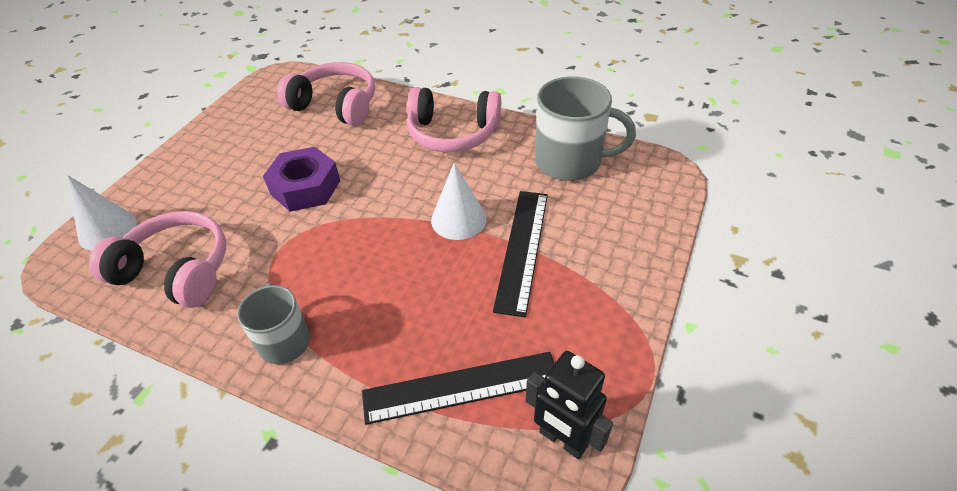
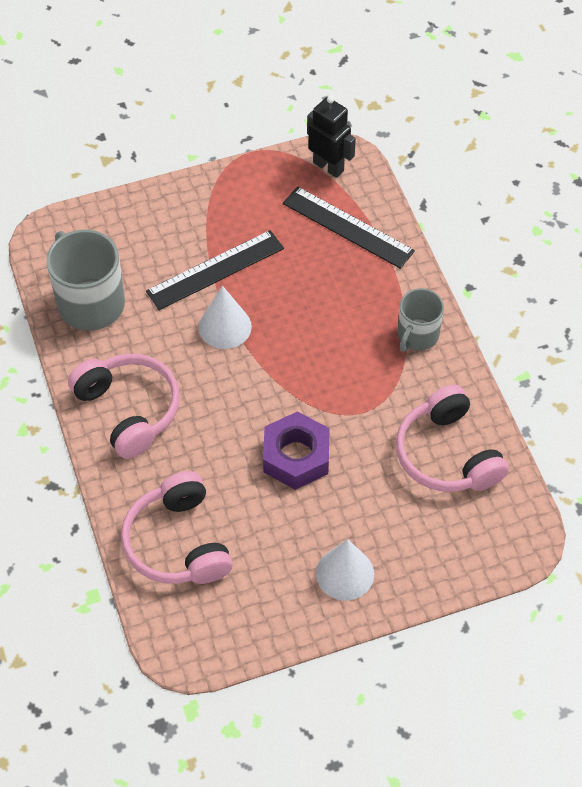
camera: 135 degrees left, 10 degrees up
(107, 230) = (474, 548): white cone -> white cone (345, 573)
(562, 439) = (328, 166): black robot -> black robot turned 45 degrees counterclockwise

